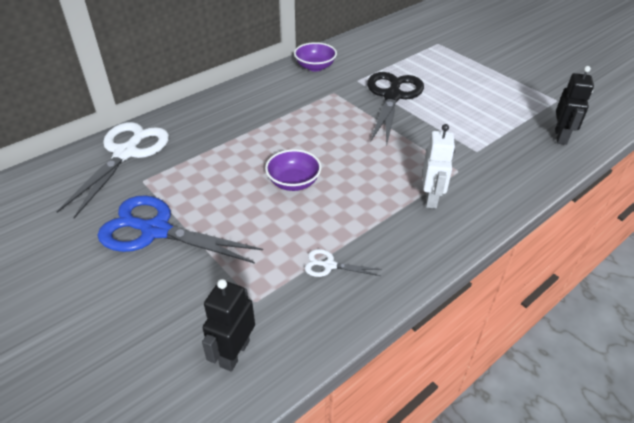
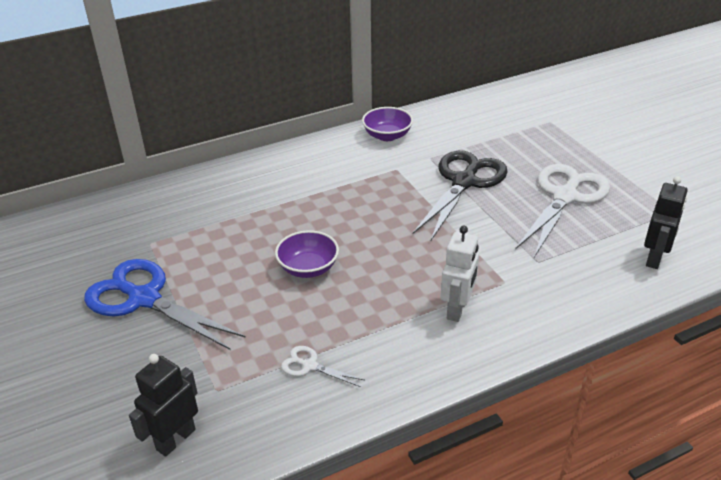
camera: 15 degrees right, 5 degrees down
(126, 153) = (144, 211): white scissors -> white scissors (565, 197)

